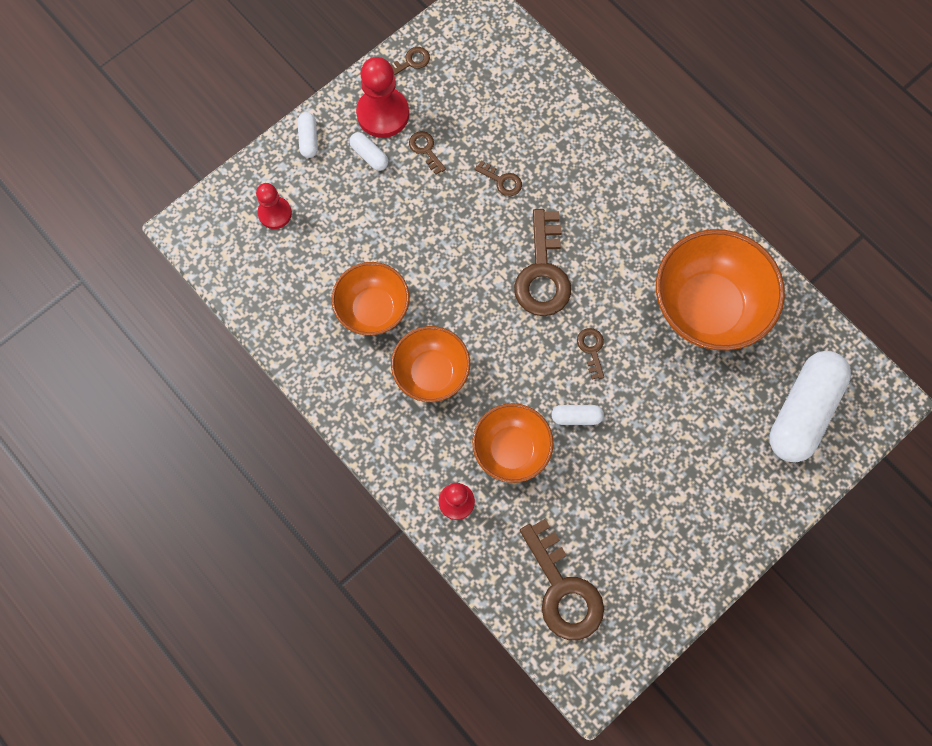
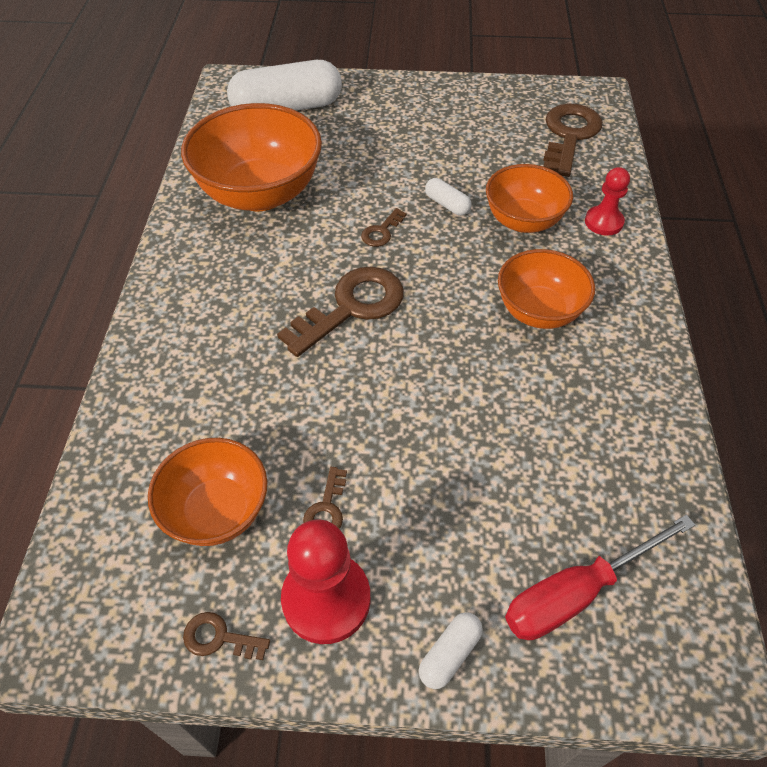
camera: 135 degrees left, 20 degrees down
(275, 213) = (576, 592): red pawn -> red screwdriver
(369, 155) = (395, 560): white capsule -> none
(373, 309) = (546, 400): orange bowl -> orange bowl (217, 511)
(502, 181) = (290, 409): brown key -> none

